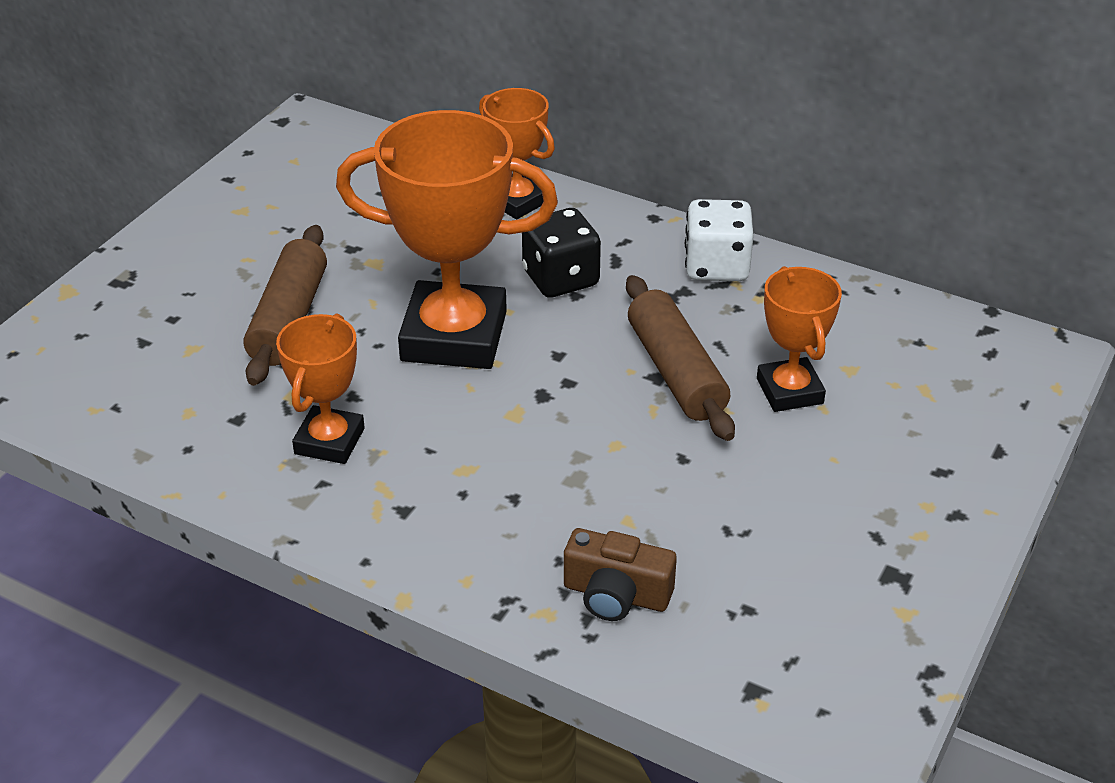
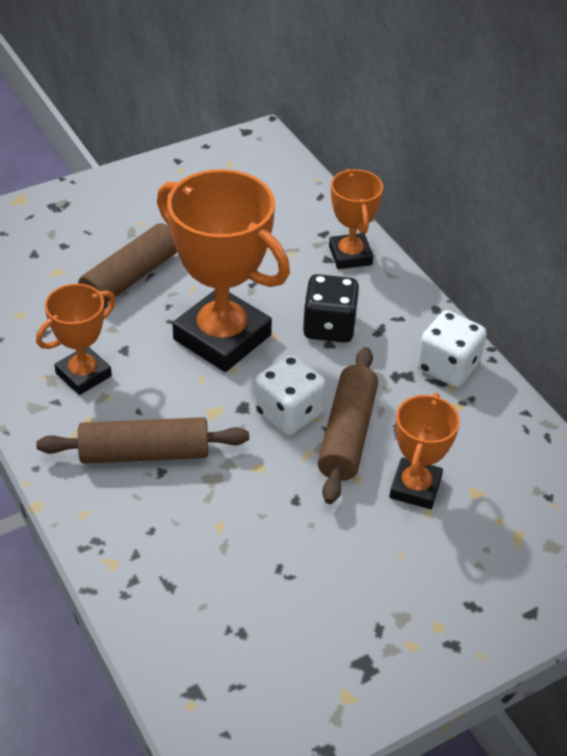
camera: 30 degrees right, 5 degrees up
(478, 488) = (144, 453): none -> brown rolling pin
(596, 379) = (288, 413): none -> white dice
(616, 594) = (165, 574): brown camera -> none

